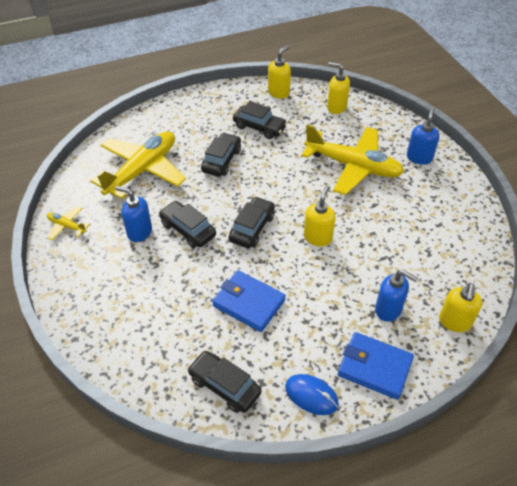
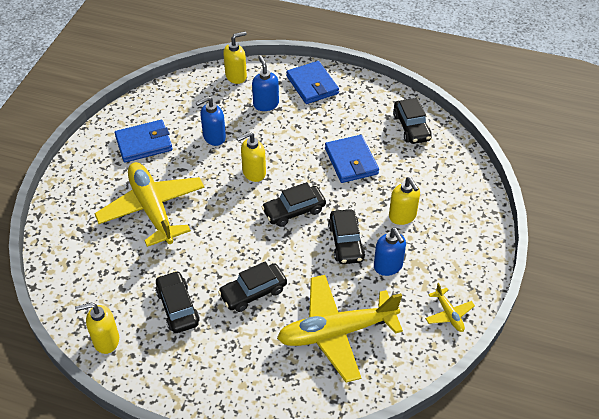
camera: 140 degrees left, 0 degrees up
(311, 395) = (364, 94): blue mouse -> none
(336, 107) = (79, 279): yellow soap dispenser -> yellow soap dispenser (402, 216)
(419, 157) = (91, 181): blue soap dispenser -> blue soap dispenser (214, 137)
(429, 205) = (144, 143): none -> blue wallet

